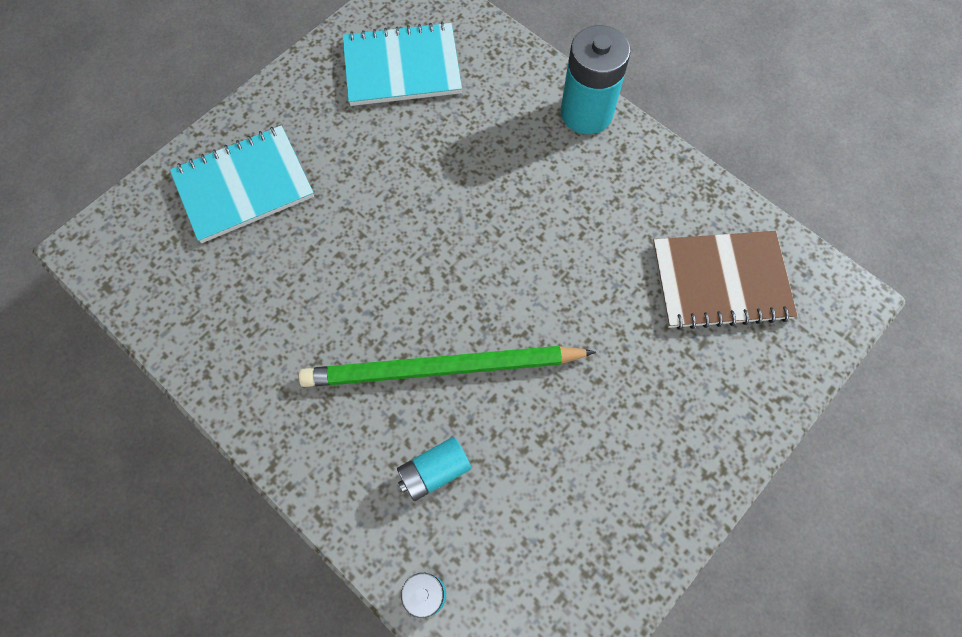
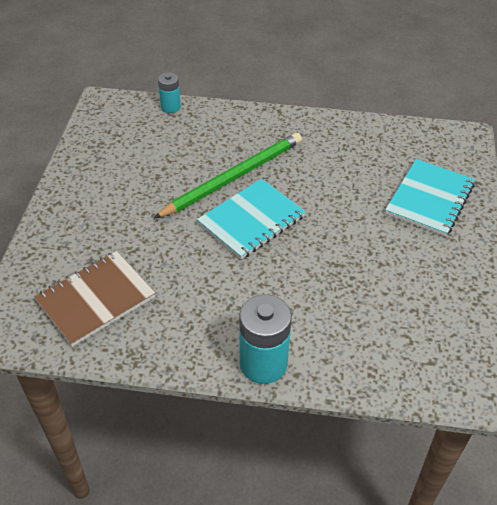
camera: 145 degrees right, 20 degrees down
(402, 67) = (423, 320): turquoise notebook -> turquoise notebook (251, 220)
(434, 471) = (202, 141): turquoise battery -> none

